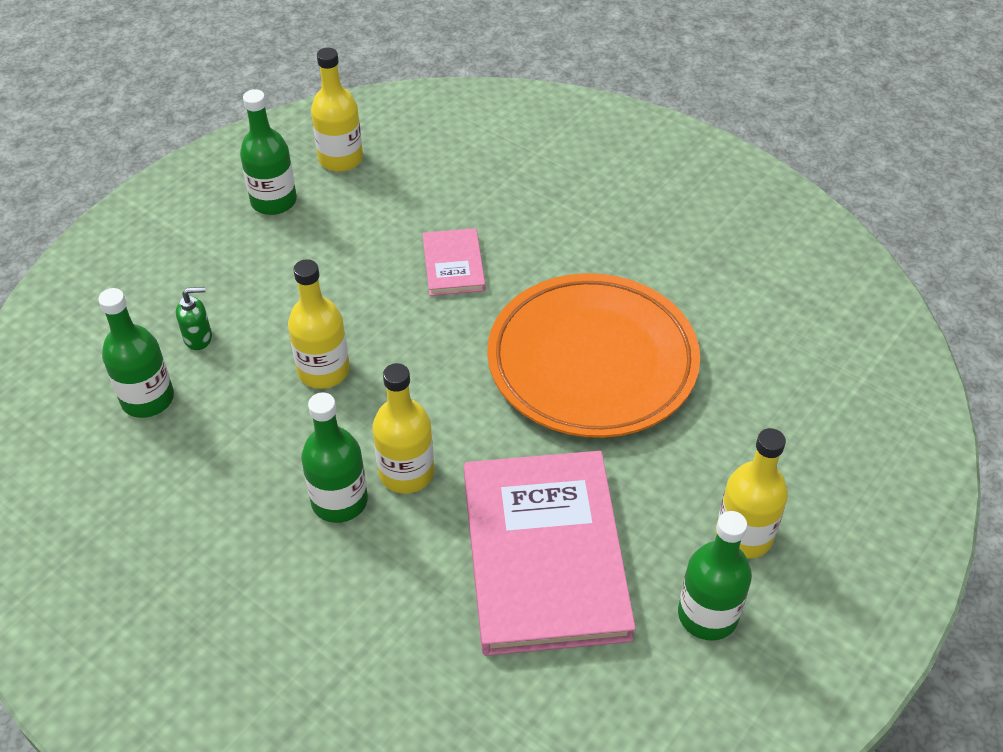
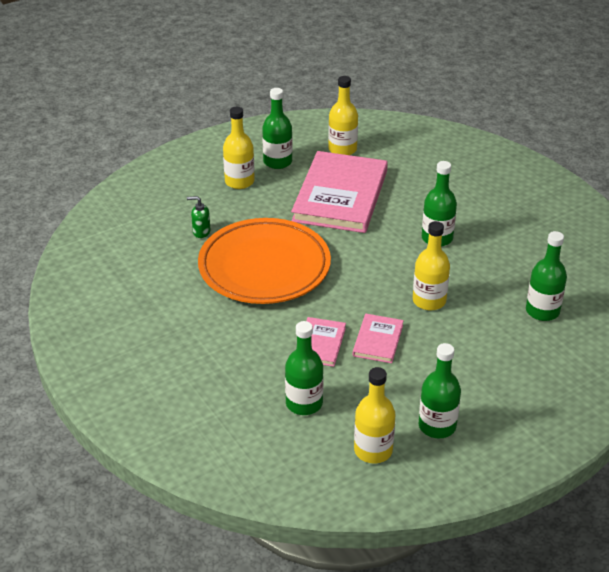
camera: 160 degrees left, 10 degrees down
(198, 338) = (507, 339): green soap dispenser -> green soap dispenser (201, 232)
(379, 289) = (378, 340): none -> pink book
(406, 472) = (396, 242): yellow bottle -> yellow bottle (342, 149)
(440, 188) = (304, 403): none -> green bottle

